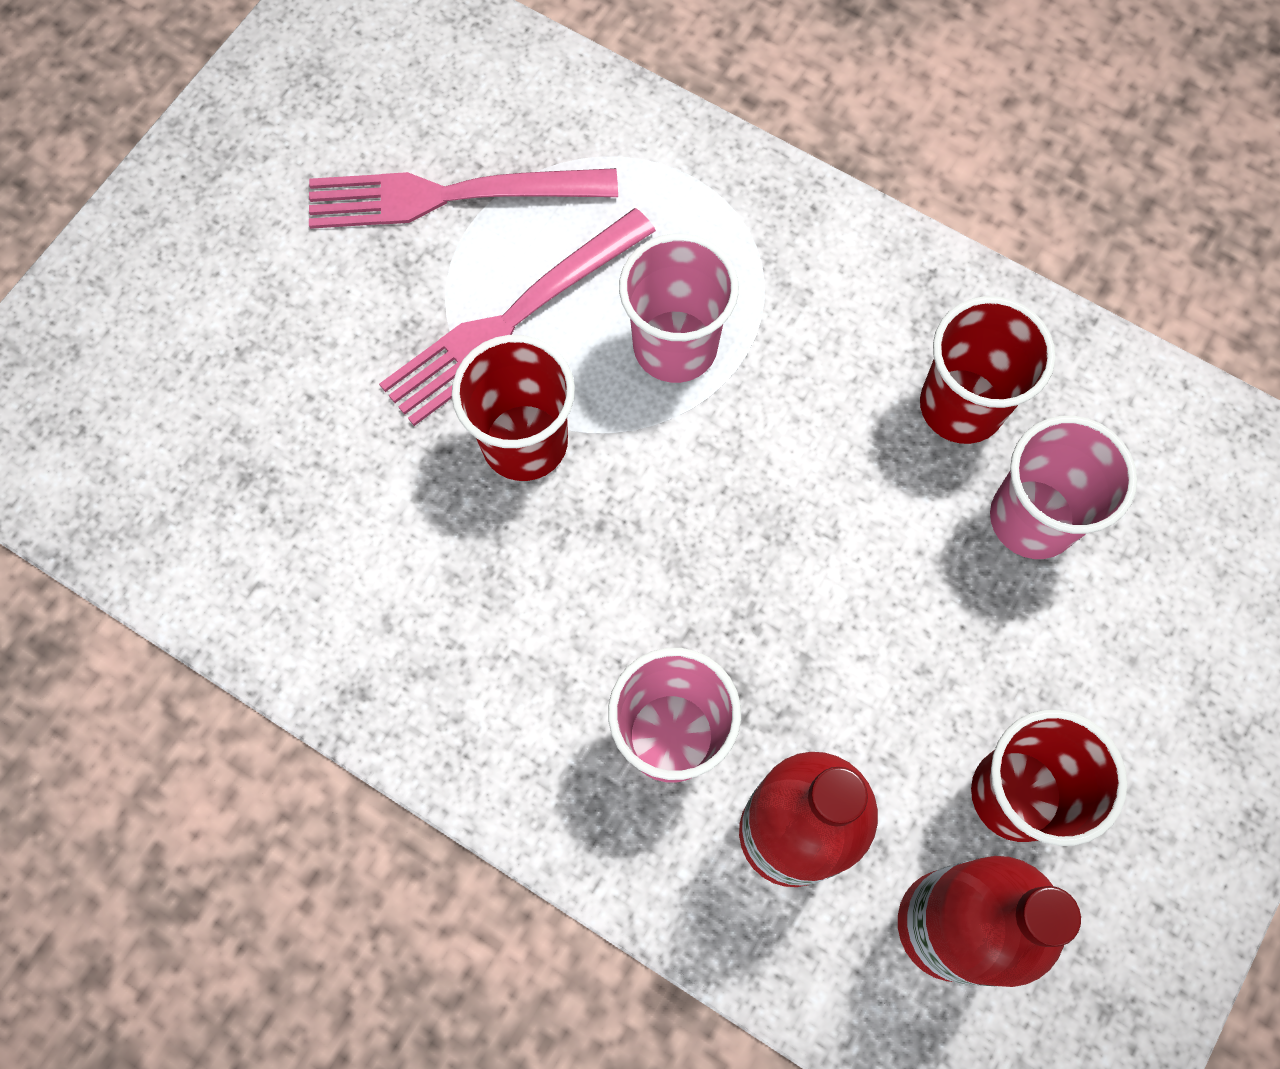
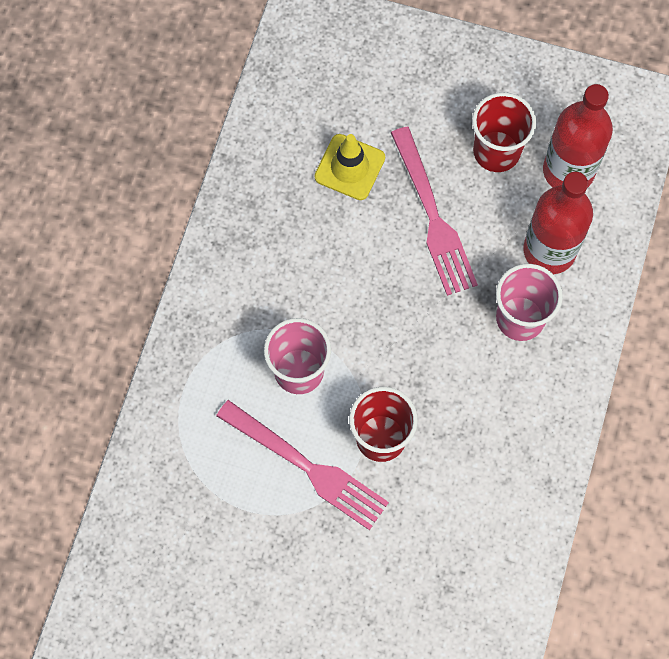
camera: 105 degrees left, 0 degrees up
(448, 196) = (233, 530): pink fork -> pink fork (433, 217)
(961, 406) = (294, 213): red cup -> none
(1032, 518) = (349, 167): pink cup -> yellow traffic cone

